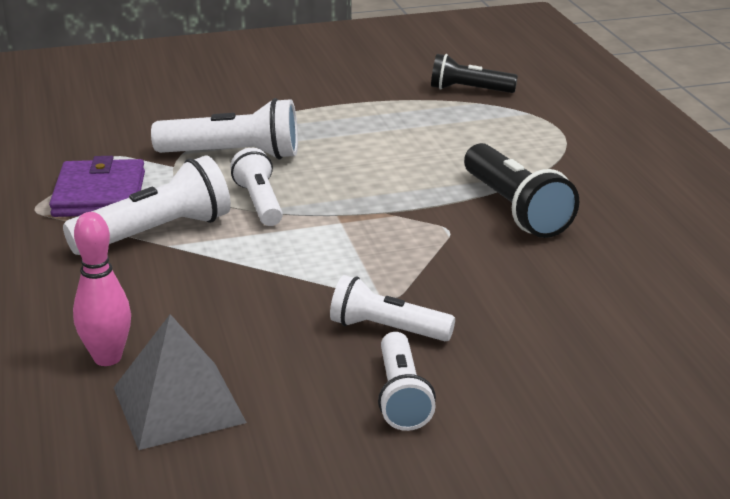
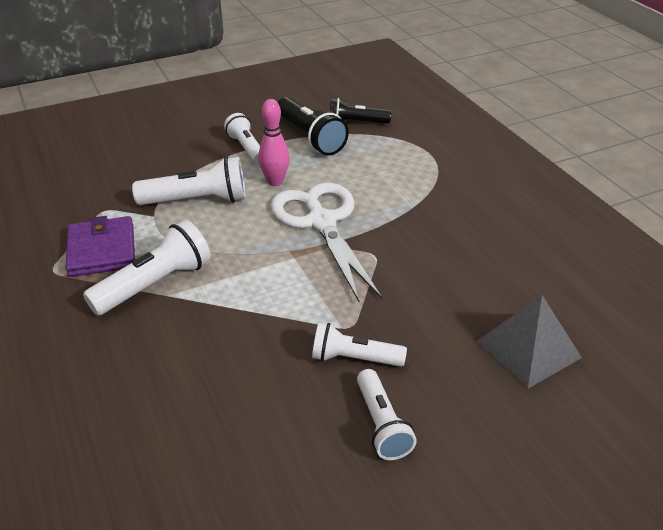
camera: 10 degrees left, 10 degrees up
(107, 358) = (145, 417): pink bowling pin -> pink bowling pin (275, 182)
(179, 404) = (212, 457): grey pyramid -> grey pyramid (528, 349)
(259, 203) = (228, 245): white flashlight -> white flashlight (246, 148)
(388, 189) = (321, 222): none -> white scissors
(515, 209) = (418, 231): black flashlight -> black flashlight (310, 138)

